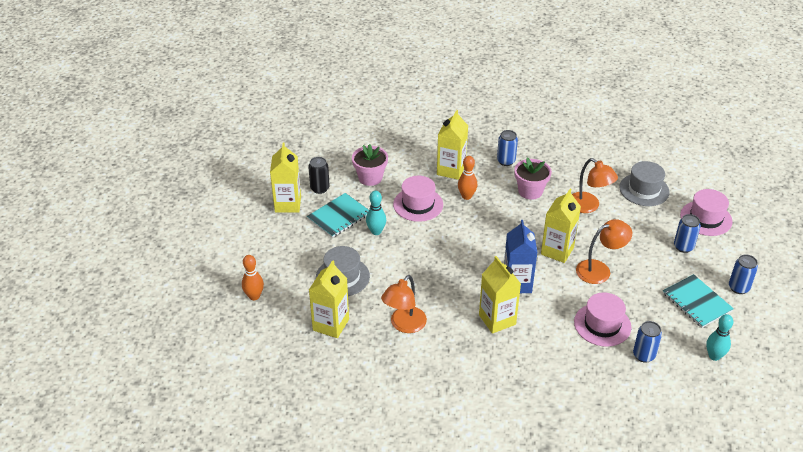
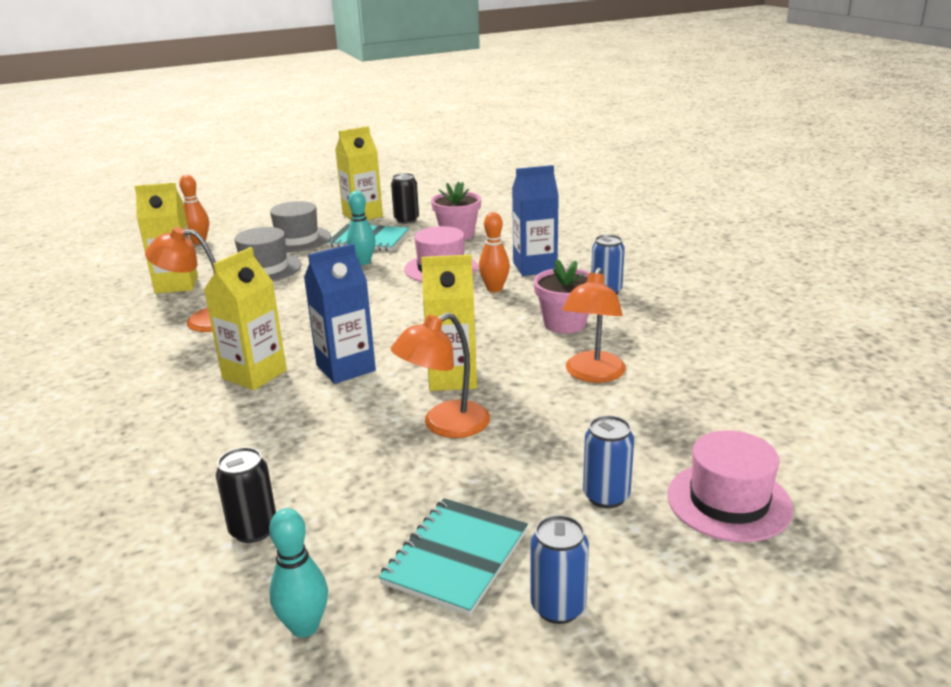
camera: 60 degrees right, 15 degrees down
(451, 170) = (534, 267): yellow carton -> blue carton
(599, 270) = (445, 425): orange lamp -> orange lamp turned 105 degrees clockwise
(602, 324) = (306, 464): pink hat -> none
(644, 190) = (710, 412): grey hat -> grey hat (297, 239)
(644, 355) = (253, 530): blue can -> black can

